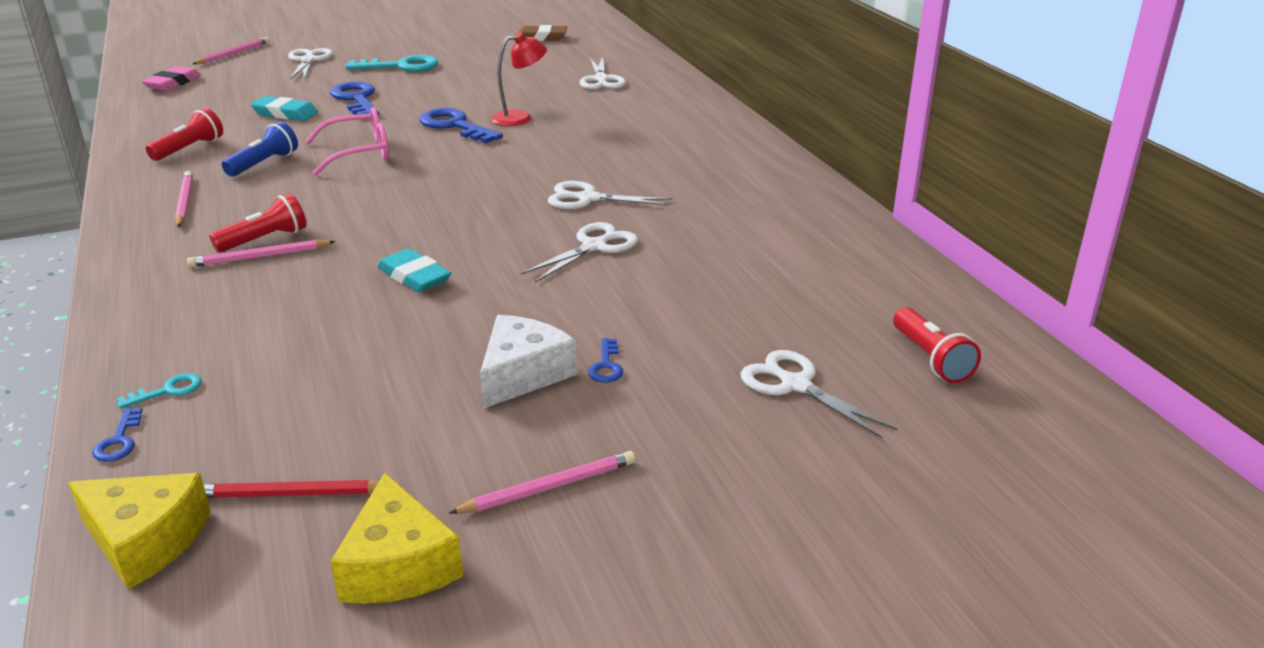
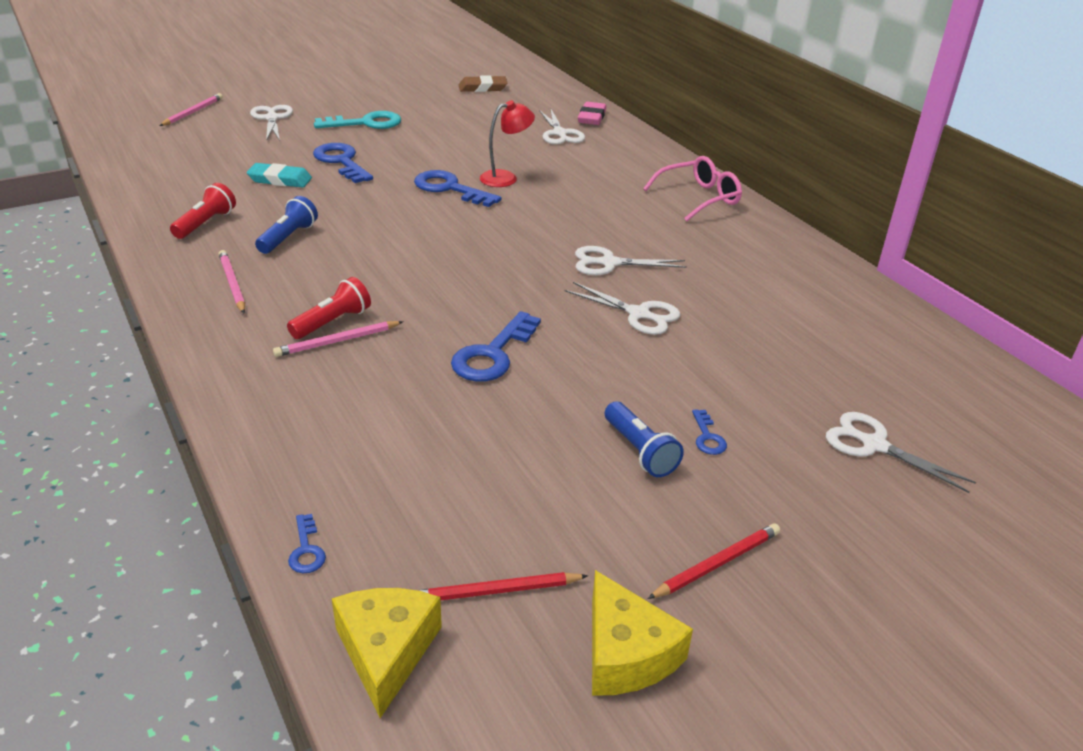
camera: 10 degrees left, 5 degrees up
(145, 540) = (386, 652): yellow cheese -> yellow cheese turned 105 degrees counterclockwise
(168, 391) = (325, 492): turquoise key -> none
(173, 83) = (149, 148): pink eraser -> pink eraser (592, 117)
(360, 153) = (375, 222): pink glasses -> pink glasses (699, 198)
(414, 276) = (493, 354): turquoise eraser -> blue key
(523, 374) = (640, 451): white cheese -> blue flashlight
(548, 487) = (717, 563): pink pencil -> red pencil
(594, 247) = (638, 314): white scissors -> white scissors turned 90 degrees clockwise
(931, 359) = (970, 411): red flashlight -> none

